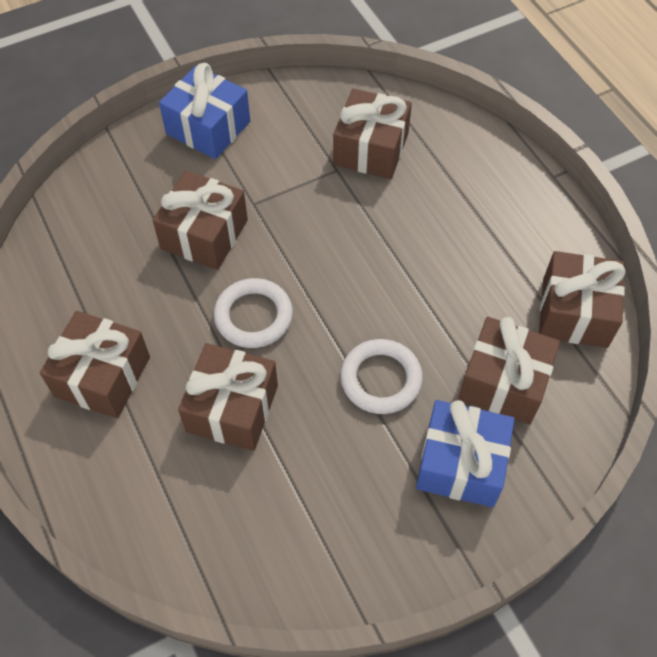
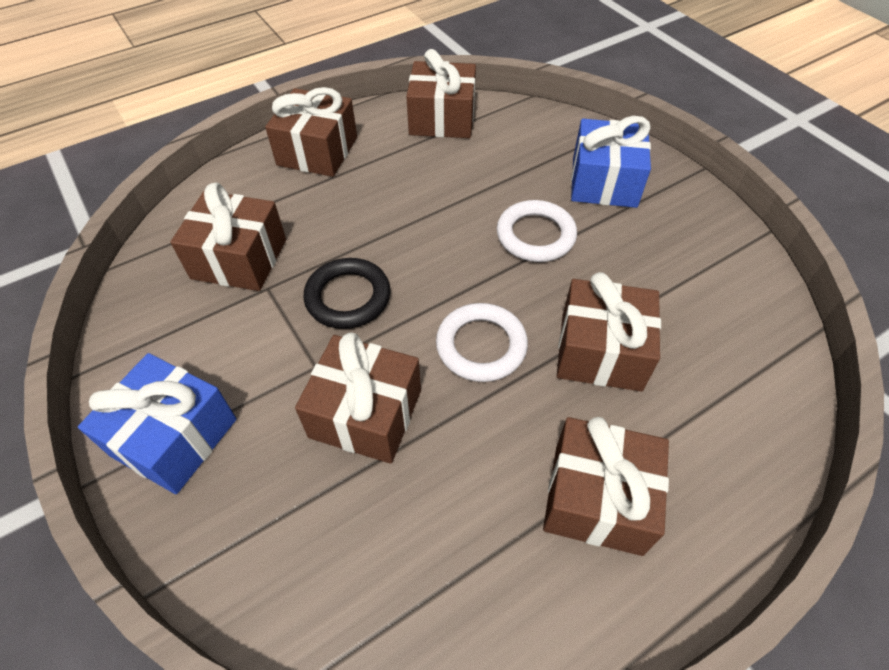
camera: 95 degrees left, 5 degrees down
(319, 224) = (348, 297): none -> black ring
(504, 382) = (519, 158): brown gift -> brown gift (317, 151)

